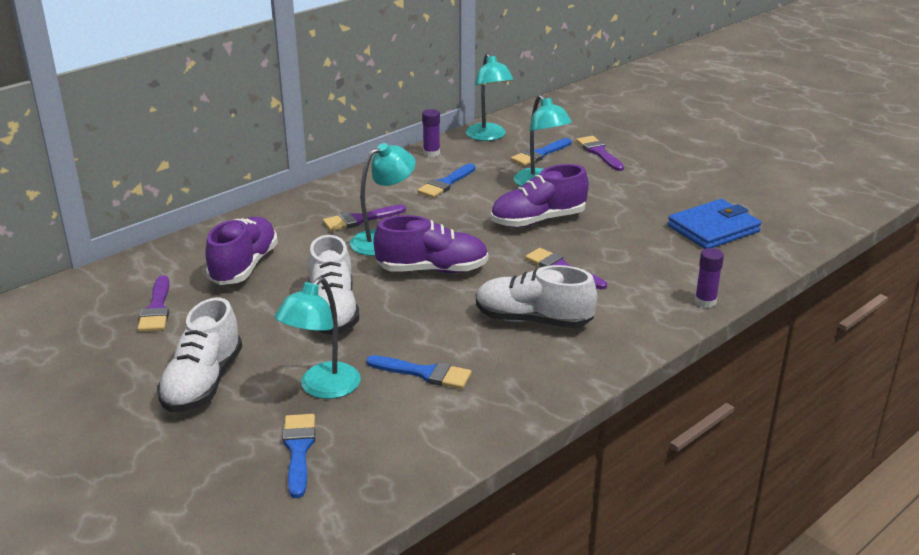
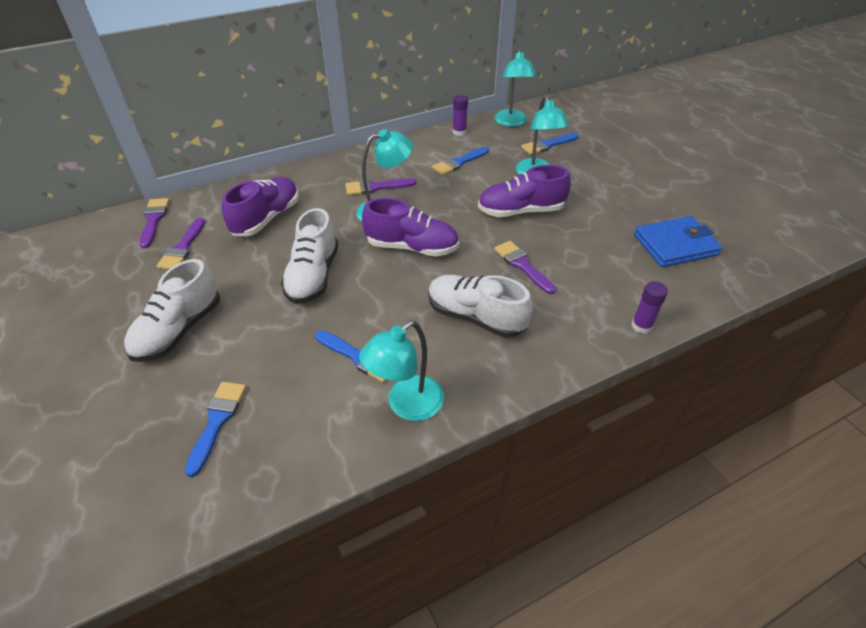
camera: 15 degrees right, 15 degrees up
(322, 388) = (268, 356): turquoise lamp -> turquoise lamp (406, 405)
(599, 152) = (598, 150): purple brush -> purple brush (154, 220)

